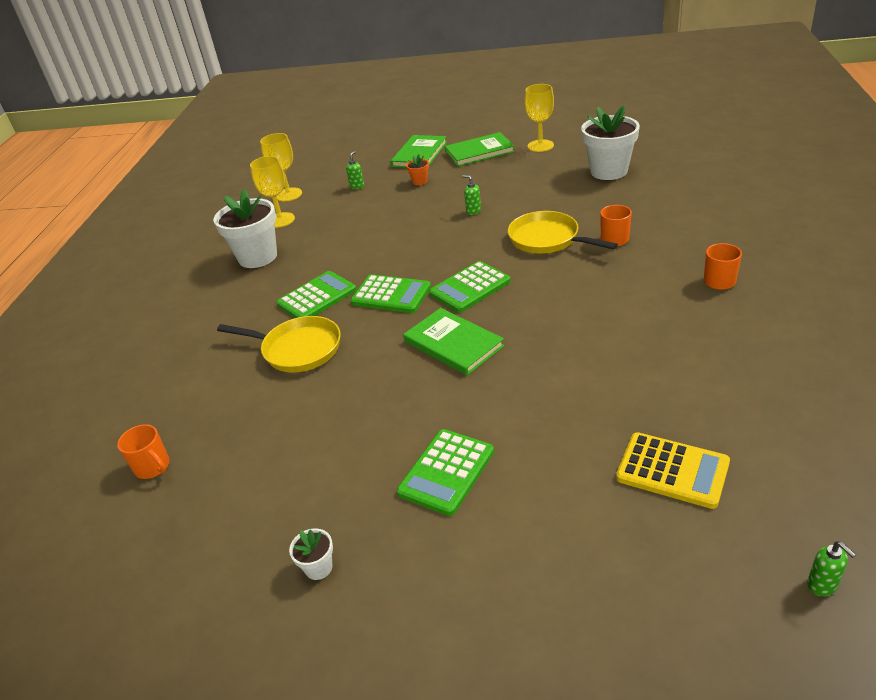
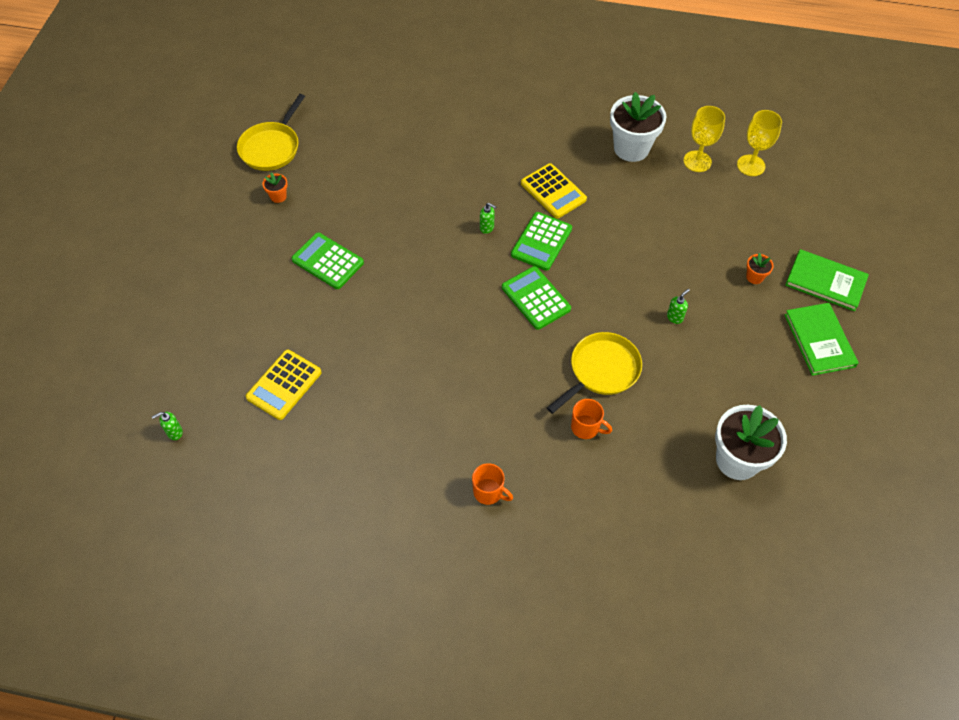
camera: 90 degrees right, 20 degrees up
(153, 467) = (386, 113): orange mug -> none
(297, 349) = (485, 181): yellow pan -> yellow pan (272, 147)
(317, 297) = (553, 191): green calculator -> yellow calculator
(318, 567) = (278, 196): white flower pot -> orange flower pot
(357, 186) = (756, 222): green soap dispenser -> green soap dispenser (487, 228)
(453, 344) = (460, 278): green book -> none
(540, 146) = (823, 405): yellow goblet -> none

